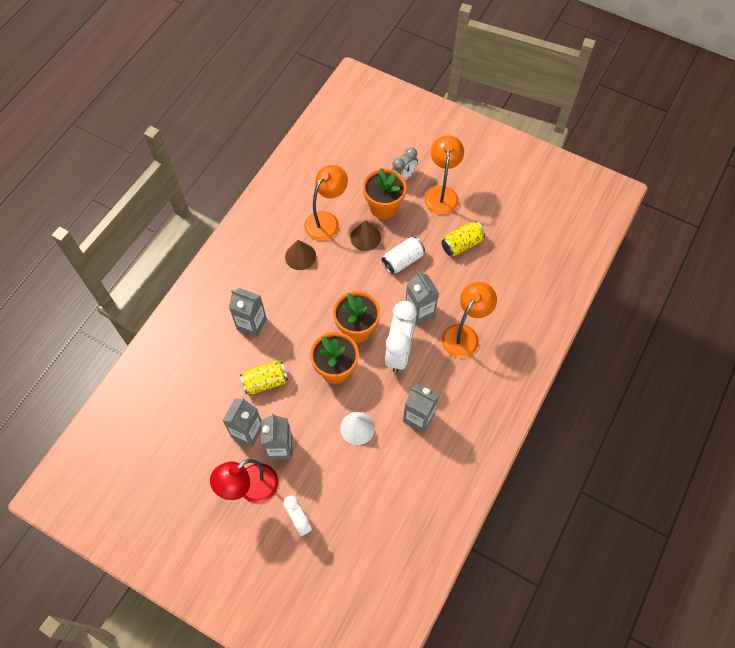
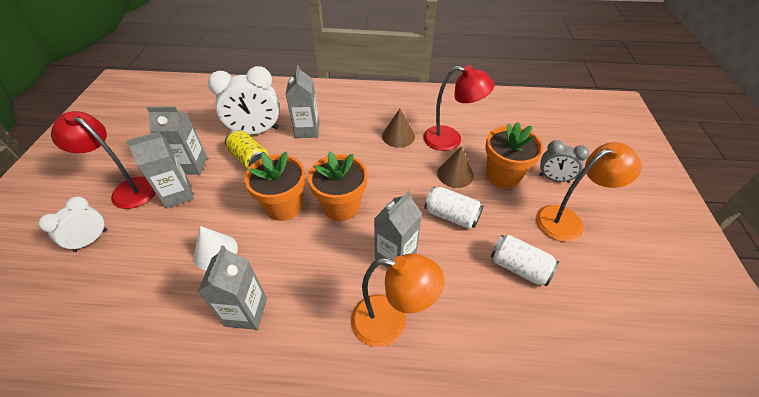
camera: 65 degrees right, 15 degrees down
(326, 220) = (450, 140): orange lamp -> red lamp
(399, 352) = (330, 256): white clock -> white clock (256, 131)
(461, 244) = (519, 267): yellow can -> white can

